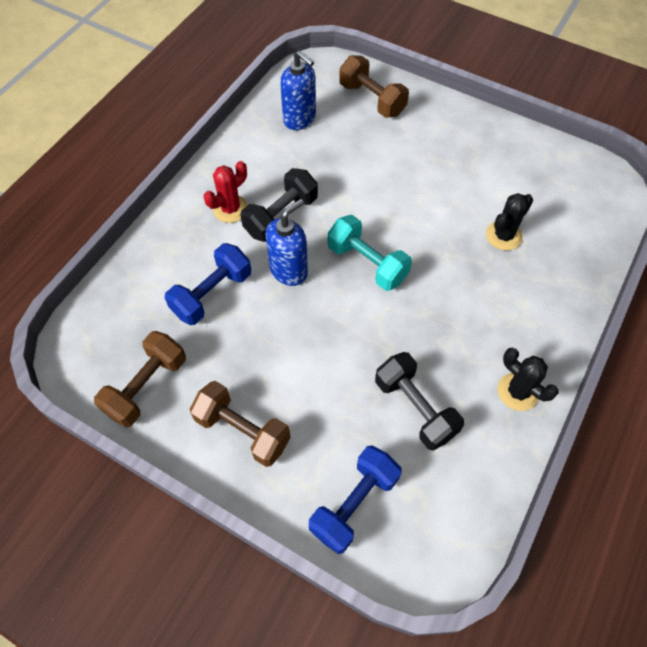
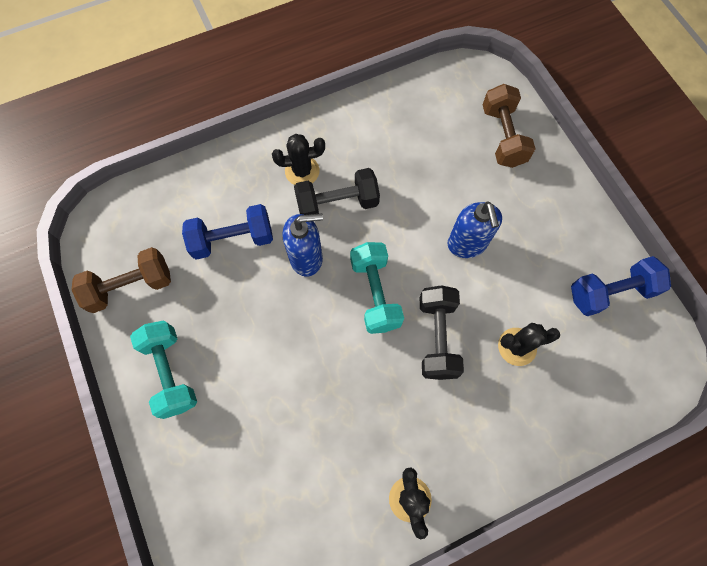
camera: 35 degrees right, 10 degrees up
(230, 209) = (302, 171): red cactus -> black cactus
(243, 430) = (171, 372): brown dumbbell -> turquoise dumbbell
(300, 119) = (422, 119): blue soap dispenser -> blue soap dispenser (467, 244)
(354, 504) = (205, 494): blue dumbbell -> blue dumbbell (610, 292)
(415, 408) = (313, 450): black dumbbell -> black dumbbell (437, 337)

